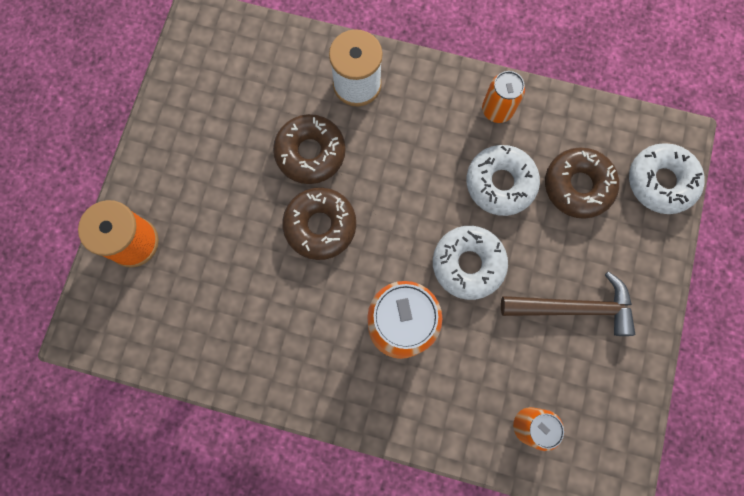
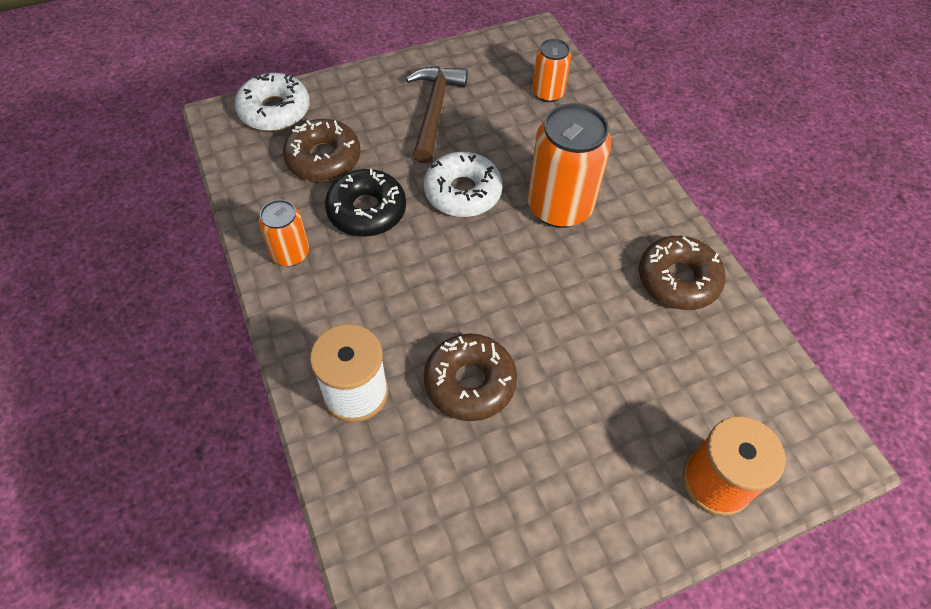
camera: 130 degrees left, 20 degrees down
(320, 226) = (534, 321): brown donut -> brown donut (678, 280)
(500, 183) = (367, 210): white donut -> black donut
(574, 308) = (434, 111): brown hammer -> brown hammer turned 45 degrees clockwise

